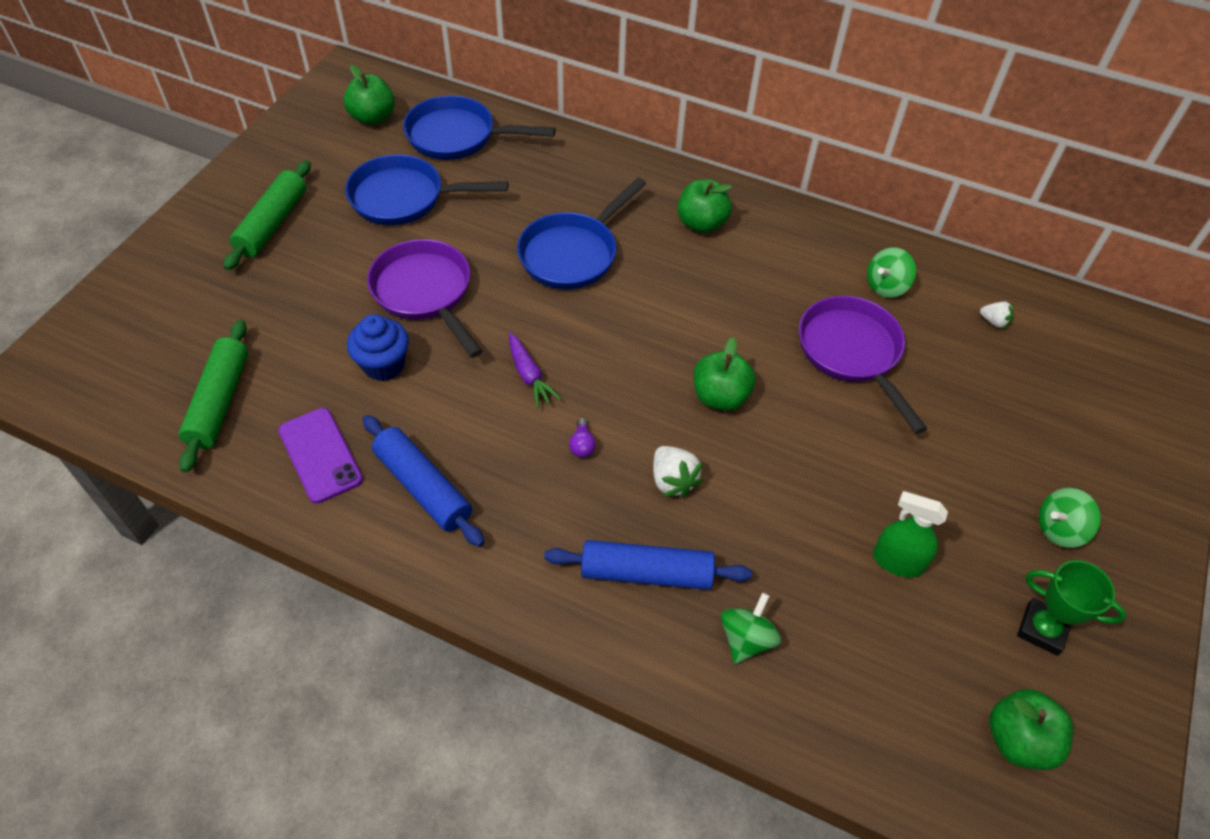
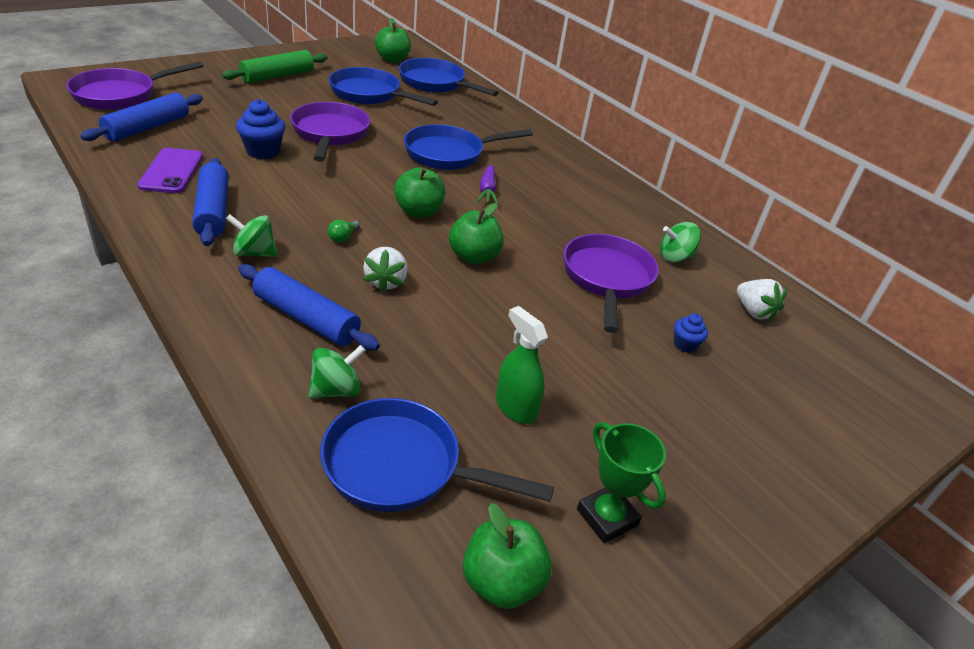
camera: 25 degrees right, 15 degrees down
(127, 364) = (120, 95): none -> purple pan
(220, 402) = (147, 128): green rolling pin -> blue rolling pin
(529, 376) = (349, 193): purple carrot -> purple carrot (487, 191)
(582, 445) = (343, 237): purple light bulb -> green light bulb
(701, 223) = (559, 174): green apple -> green apple (418, 212)
(864, 683) = (401, 466): none -> blue pan
(969, 399) = (685, 345): none -> blue cupcake
(994, 321) = (753, 312): white strawberry -> white strawberry, size x1.63
(1059, 529) = (692, 460): green spinning top -> green spinning top (254, 253)

